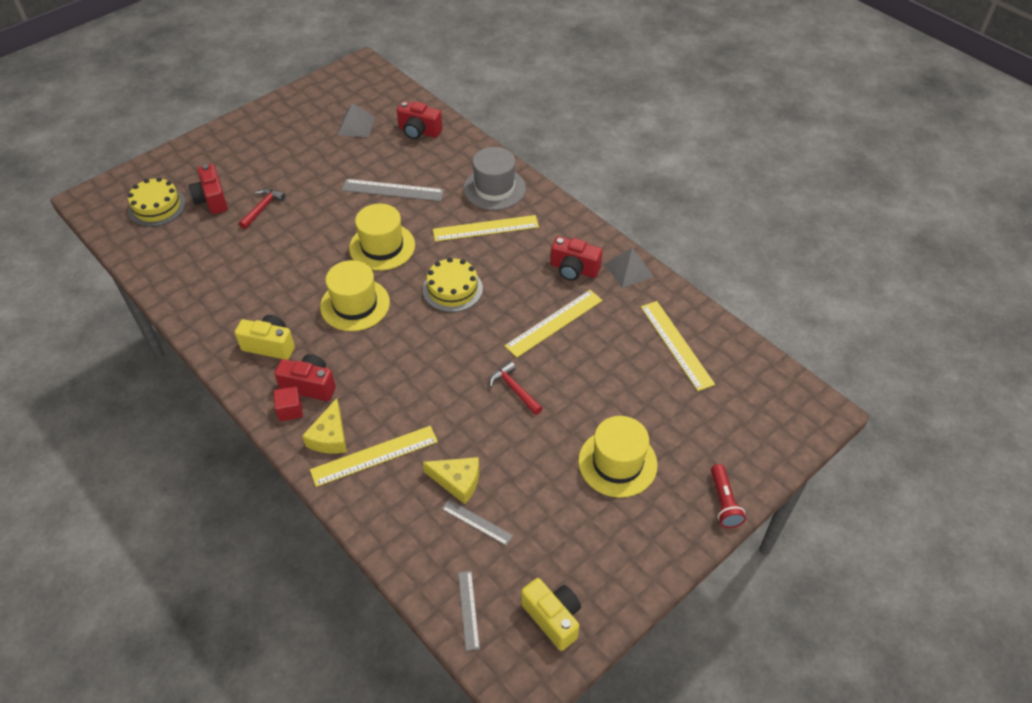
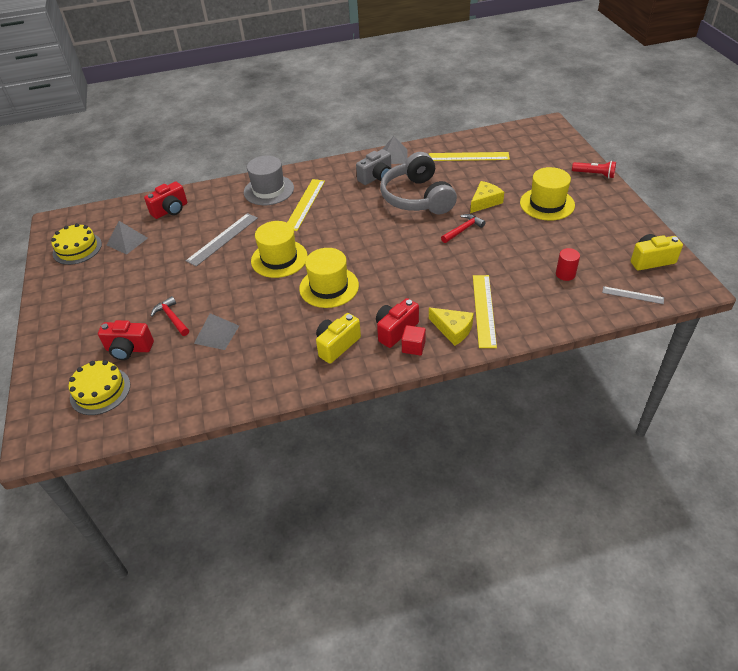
camera: 60 degrees left, 5 degrees down
(252, 249) = (216, 334): none -> grey pyramid
(452, 289) = (352, 234): yellow cake -> yellow cake (77, 248)
(457, 481) = (527, 274): yellow cheese -> yellow cheese (485, 202)
(477, 522) = (565, 274): grey ruler -> red cylinder
(514, 389) = (463, 229): red hammer -> red hammer turned 150 degrees clockwise
(554, 323) = (417, 198): yellow ruler -> grey headphones
(574, 270) = (376, 177): red camera -> grey camera

